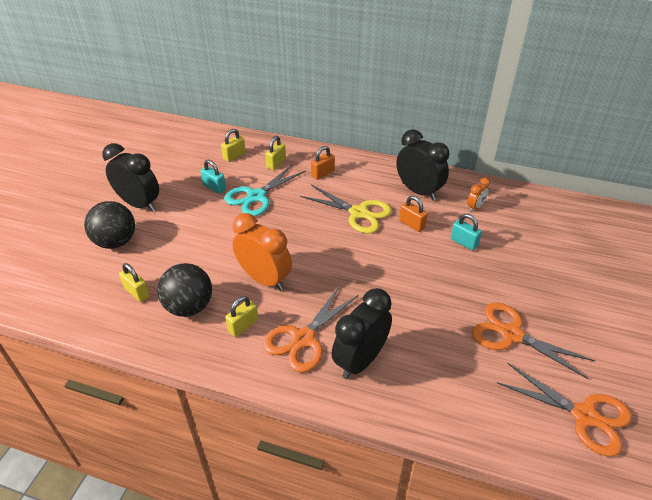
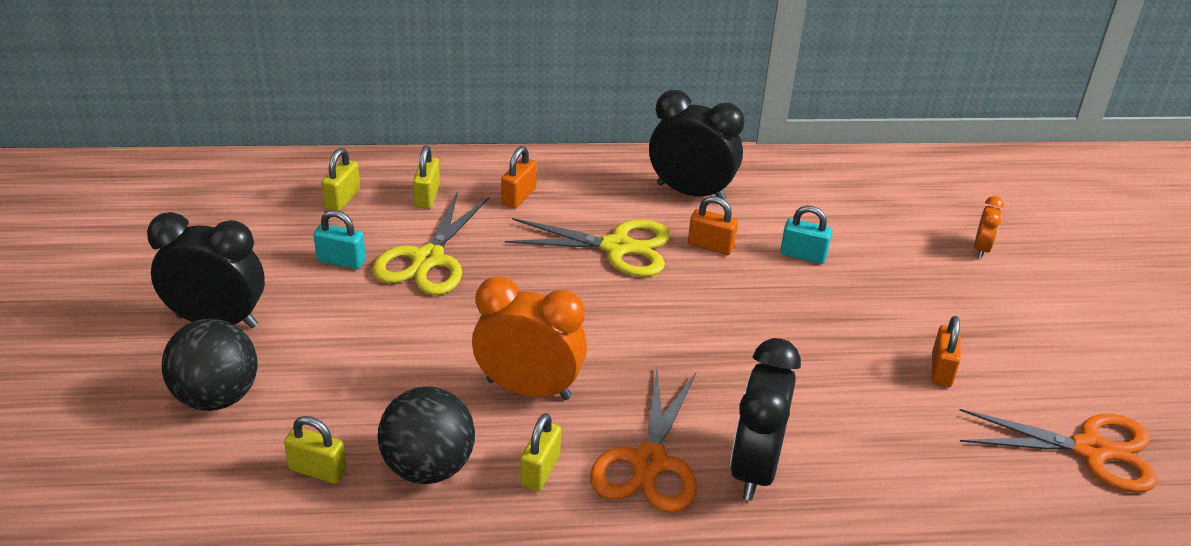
camera: 25 degrees left, 5 degrees down
(256, 197) = (428, 260): turquoise scissors -> yellow scissors
(475, 207) = (789, 198): orange clock -> orange clock (981, 249)
(511, 334) = (941, 370): orange scissors -> orange padlock

